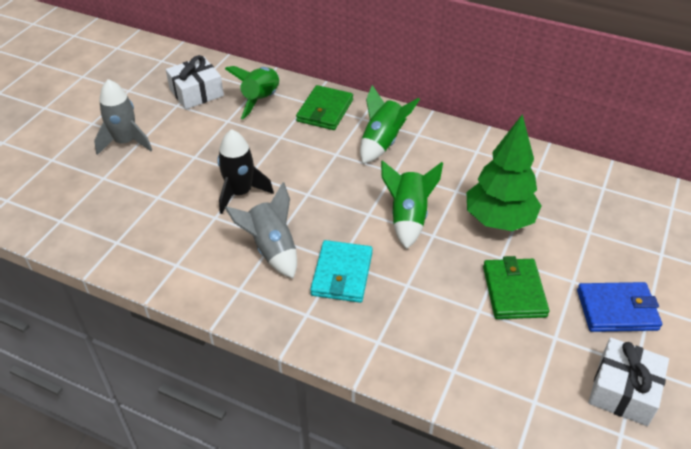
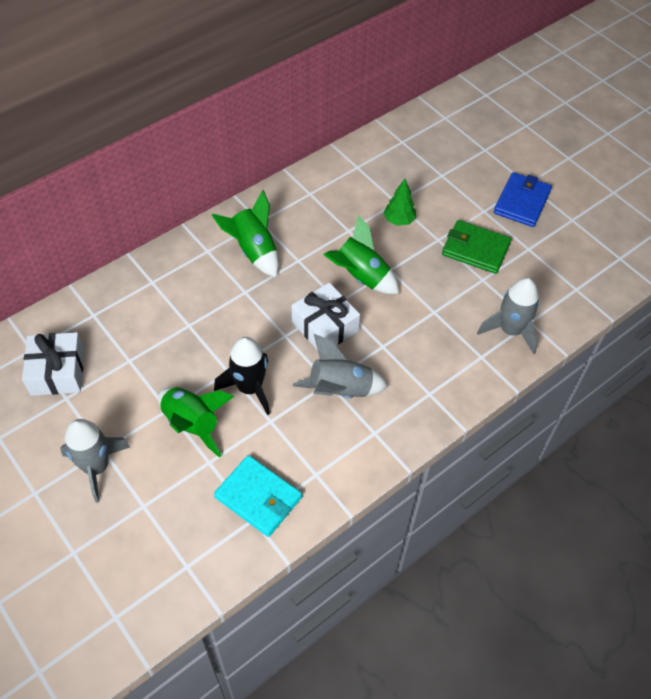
camera: 65 degrees left, 10 degrees up
(261, 100) = (117, 319): green rocket -> green rocket (192, 424)
(325, 110) = (175, 274): green wallet -> none
(342, 274) = (398, 350): turquoise wallet -> turquoise wallet (258, 497)
(428, 356) = (510, 330): none -> grey rocket
(499, 220) = (399, 220): green tree -> green tree, size x0.49
(623, 390) = (588, 237): white gift -> white gift (325, 326)

